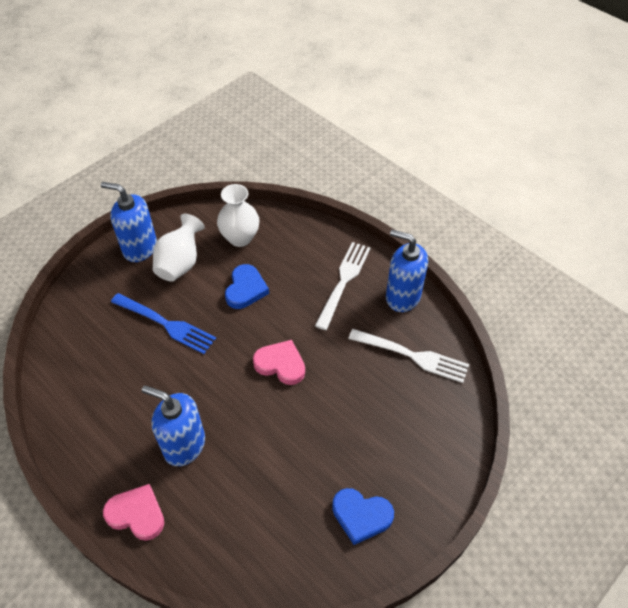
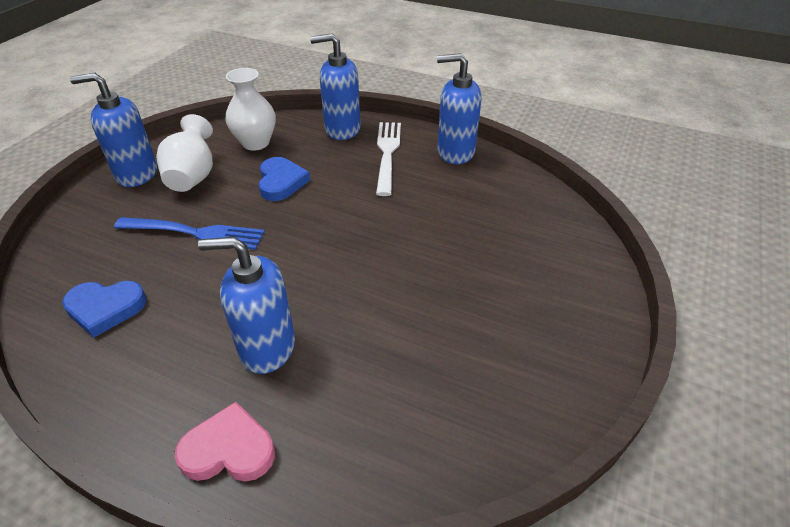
camera: 20 degrees left, 10 degrees down
(281, 364) = (354, 236): pink heart -> none
(317, 241) = (342, 129): none -> blue soap dispenser
(361, 516) = (530, 356): blue heart -> blue heart (105, 308)
(411, 356) = (494, 195): white fork -> none

